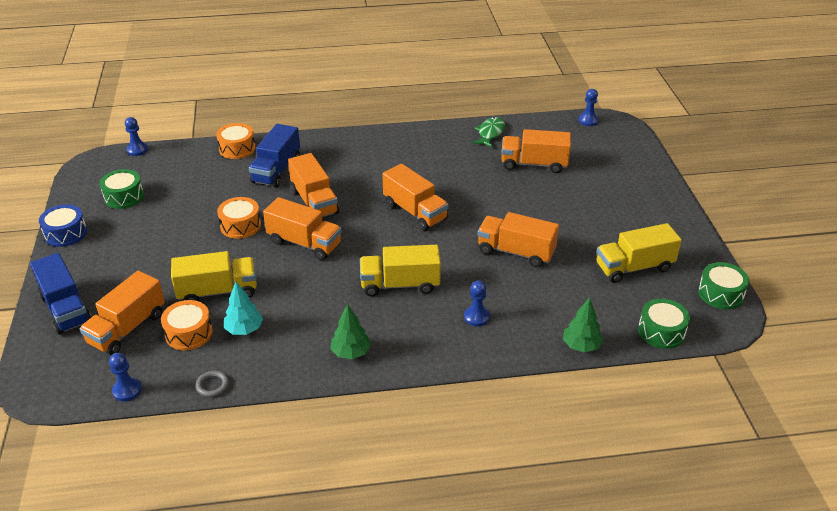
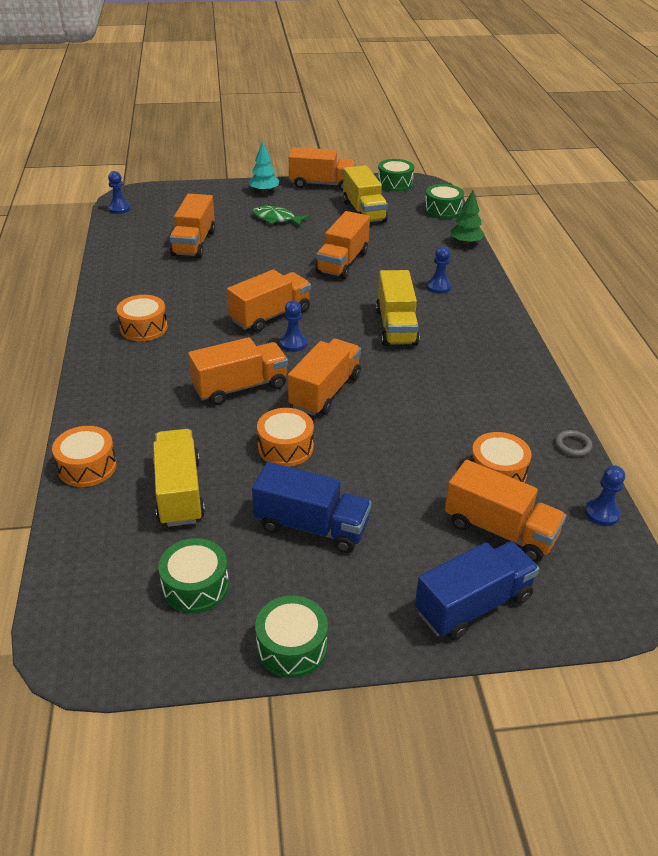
camera: 90 degrees left, 0 degrees up
(65, 233) = (291, 647): blue drum -> green drum
(137, 150) = (49, 592): blue pawn -> blue pawn (293, 344)
(218, 291) = (420, 456): yellow truck -> yellow truck (179, 492)
(244, 329) = (482, 429): turquoise tree -> turquoise tree (264, 191)
(276, 170) = (159, 423): blue truck -> blue truck (311, 526)
(351, 352) = (501, 356): green tree -> none
(394, 152) = (143, 328): none -> orange drum
(490, 133) = (123, 263): green fish -> green fish (276, 219)
(692, 236) = (322, 184): none -> orange truck

